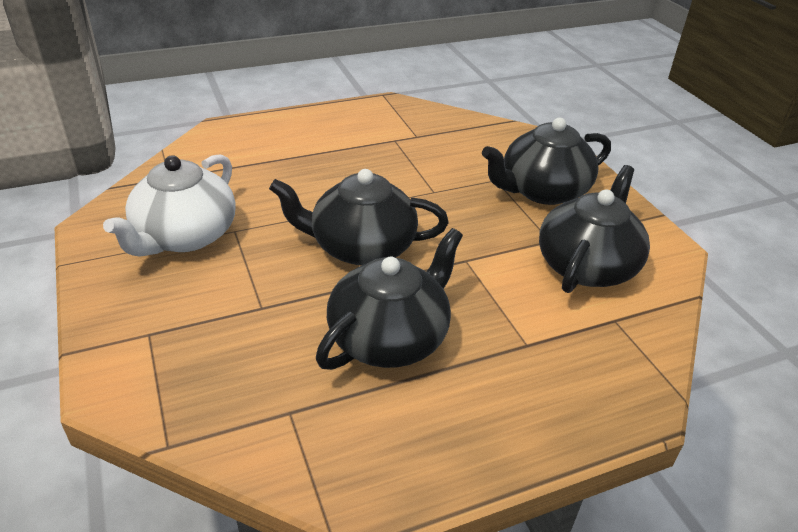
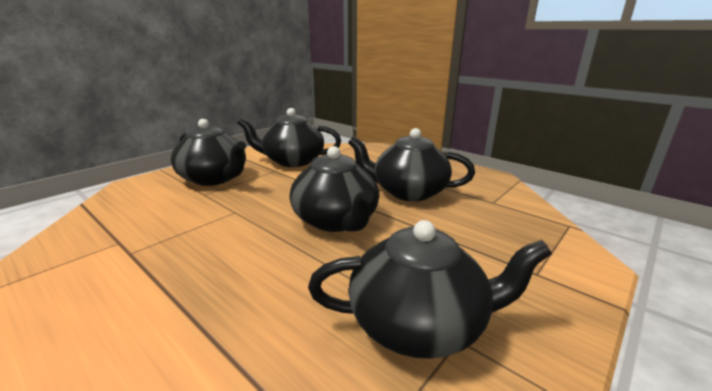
camera: 115 degrees left, 15 degrees down
(184, 236) = (419, 323): white teapot -> black teapot

